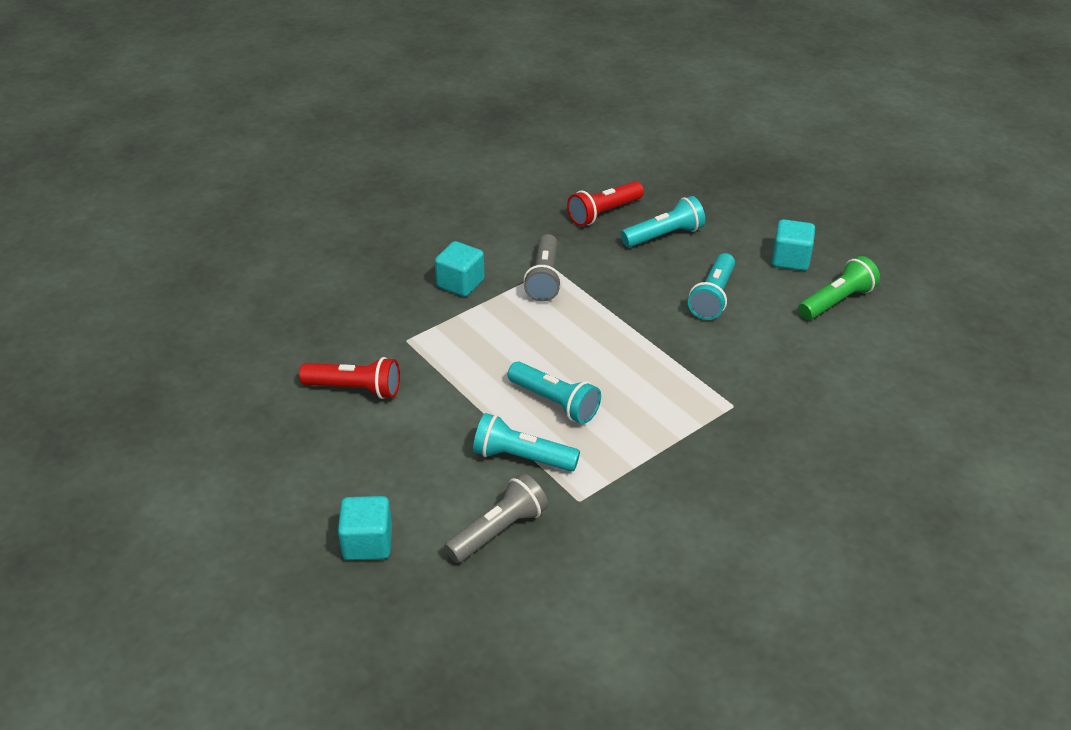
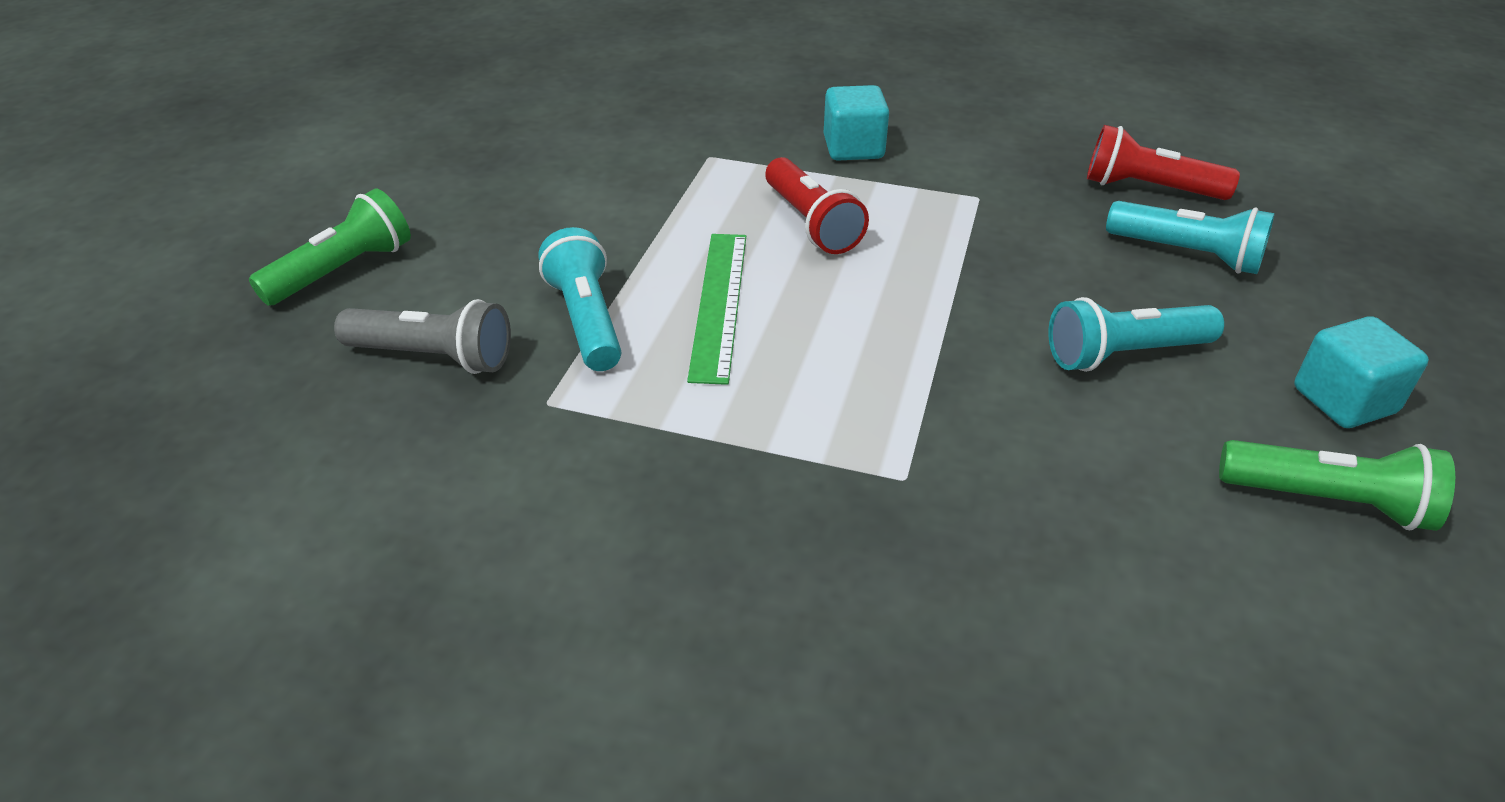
camera: 55 degrees right, 0 degrees up
(355, 389) = (591, 160): red flashlight -> red flashlight (811, 223)
(367, 543) = (343, 270): turquoise cube -> green flashlight
(544, 279) = (947, 199): grey flashlight -> none
(555, 402) = (719, 303): turquoise flashlight -> green ruler

